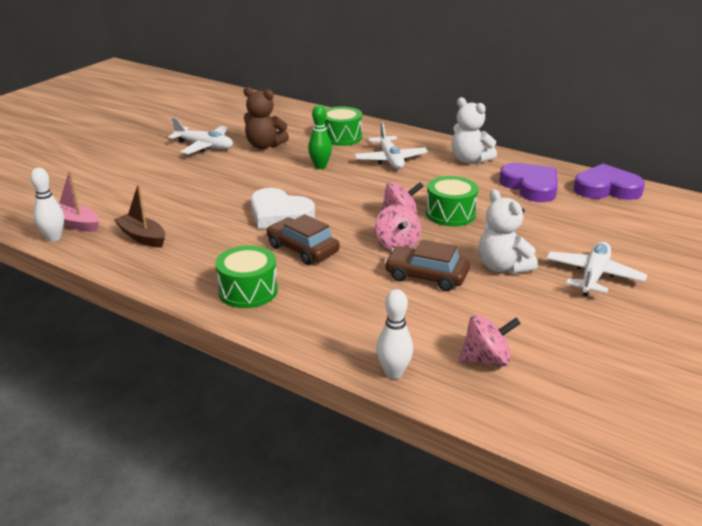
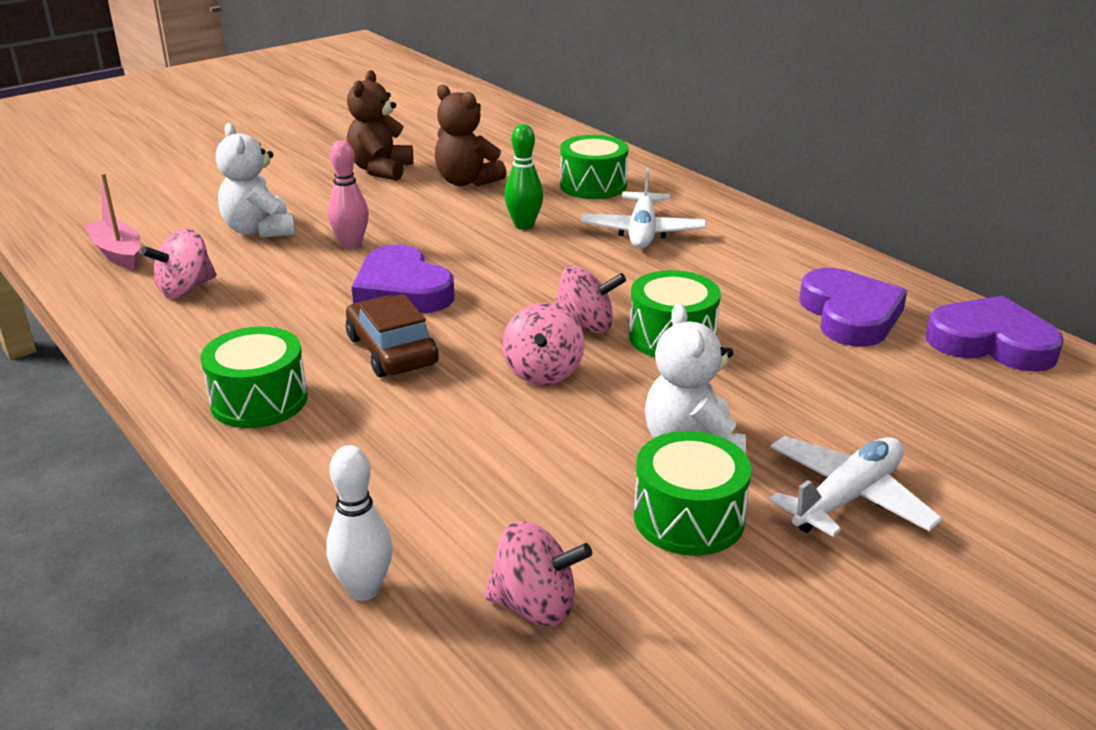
camera: 20 degrees right, 0 degrees up
(54, 238) = (74, 268): white bowling pin -> none
(142, 237) = (185, 289): brown boat -> pink spinning top
(204, 146) = (381, 170): white plane -> brown teddy bear
(225, 194) = (351, 244): none -> pink bowling pin
(279, 214) = (402, 290): white heart -> purple heart
(426, 276) = (549, 435): brown car -> none
(469, 160) = (775, 252): white teddy bear -> white teddy bear (259, 230)
(527, 301) = (689, 518): none -> green drum

